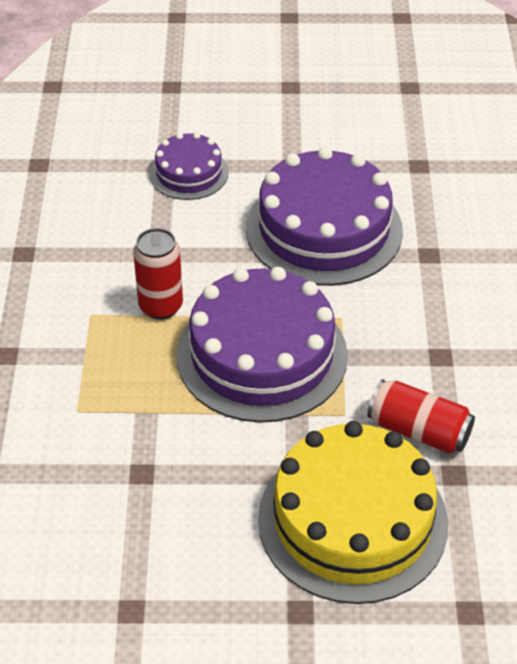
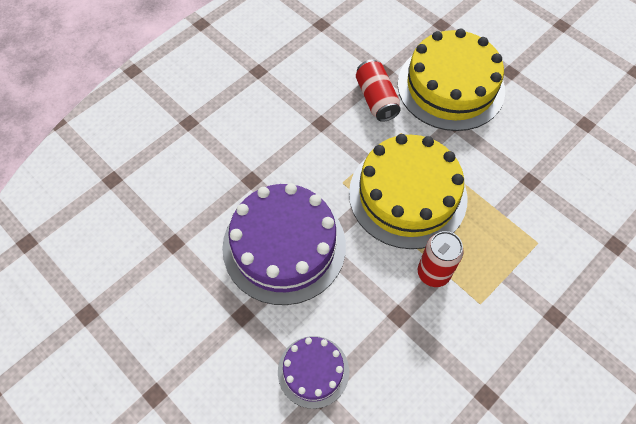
camera: 135 degrees left, 15 degrees up
(262, 355) = (407, 195): purple cake -> yellow cake

